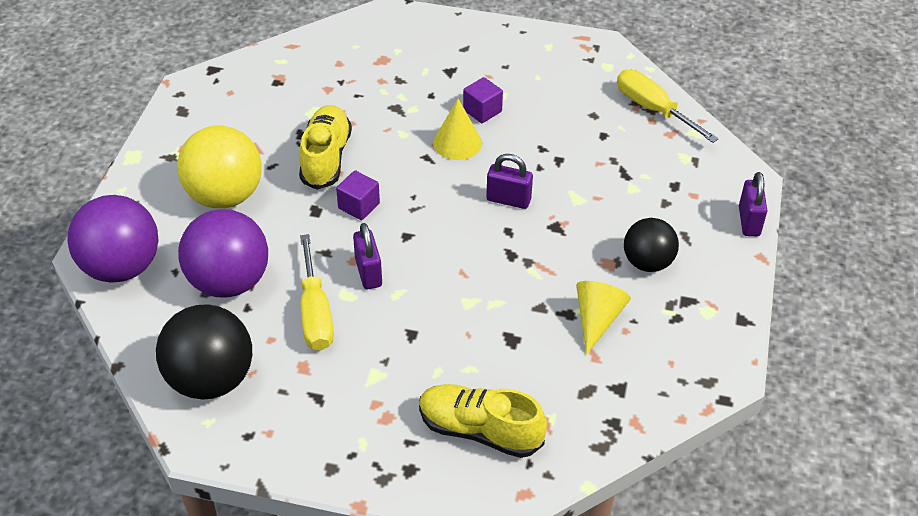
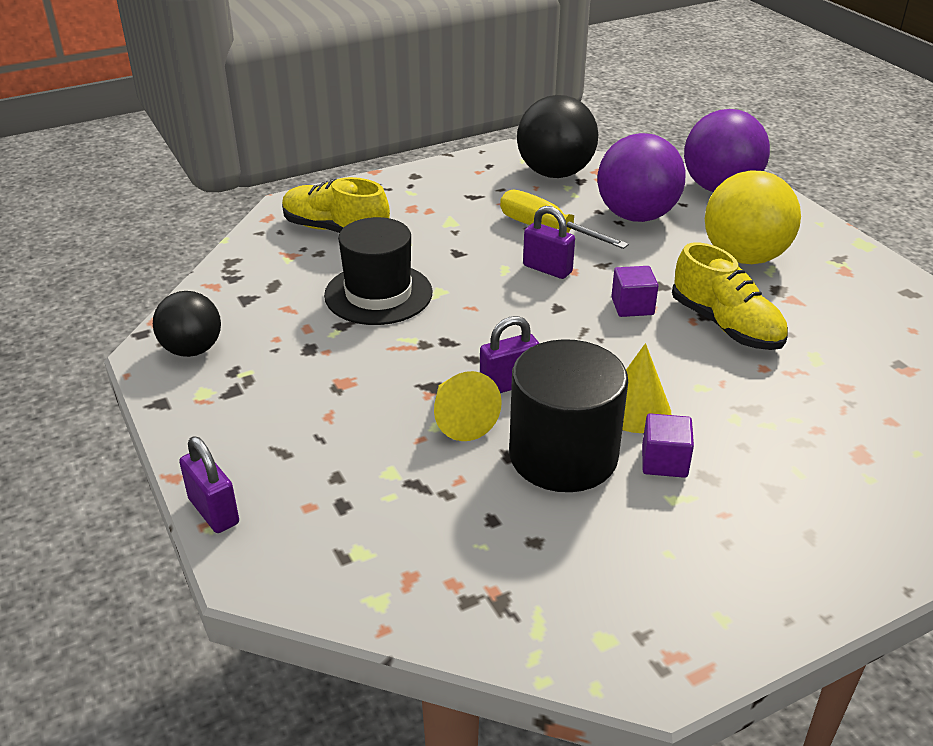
camera: 140 degrees right, 10 degrees down
(480, 430) = (335, 230): yellow shoe -> yellow shoe turned 135 degrees counterclockwise
(515, 327) = (378, 294): none -> black hat
(529, 143) = (563, 455): none -> black cylinder
(597, 319) = (310, 333): yellow cone -> yellow cone (460, 419)
(647, 262) = (303, 403): black ball -> black ball (192, 350)
(654, 110) = (465, 602): yellow screwdriver -> none

